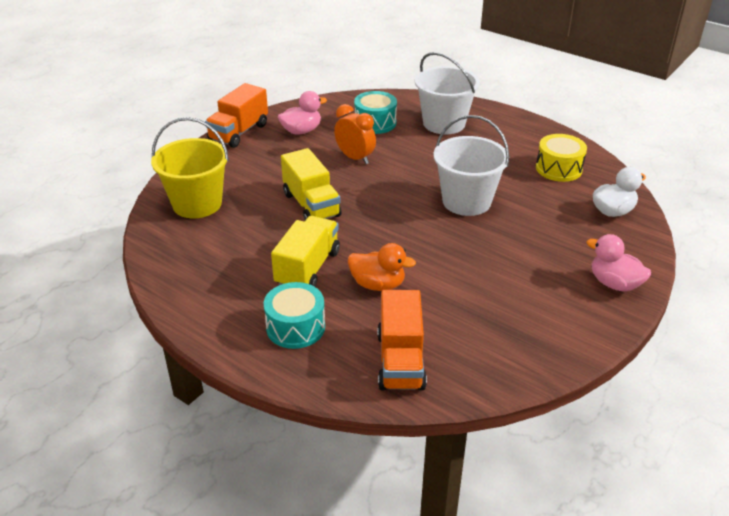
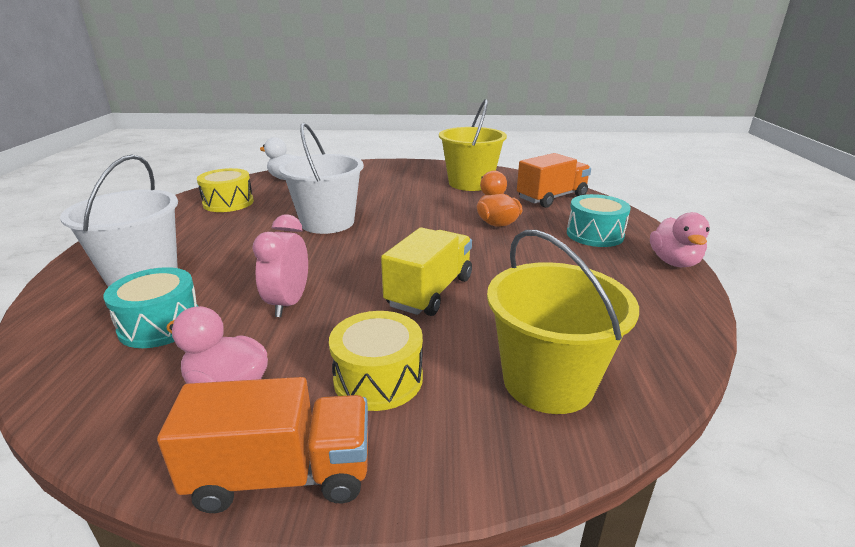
camera: 125 degrees left, 10 degrees down
(260, 164) = (378, 378): none -> yellow drum
(308, 268) = (528, 254): yellow truck -> none
(355, 158) = (288, 303): orange clock -> pink clock
(500, 325) = (470, 183): none -> yellow bucket
(614, 283) = (381, 168): pink duck -> pink duck (674, 262)

